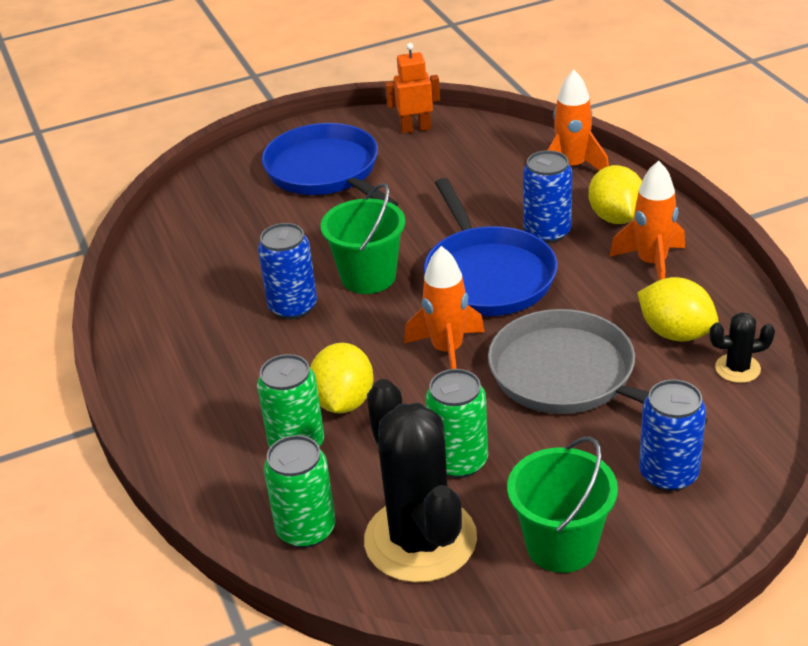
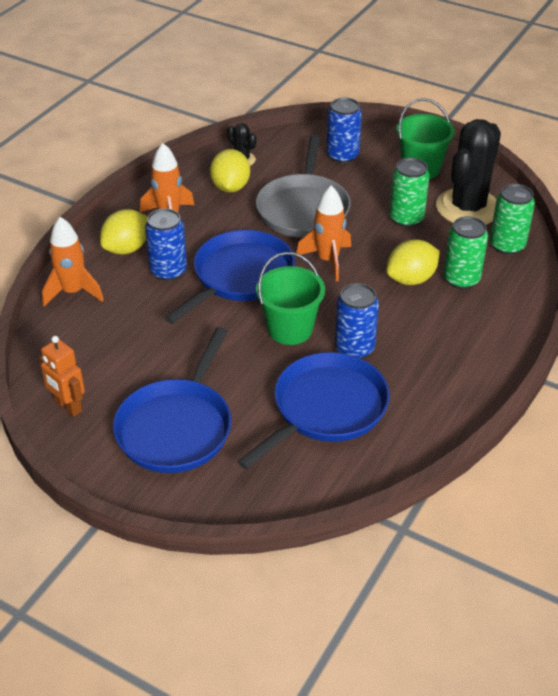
camera: 130 degrees left, 5 degrees up
(244, 256) = (326, 409): none -> blue pan

